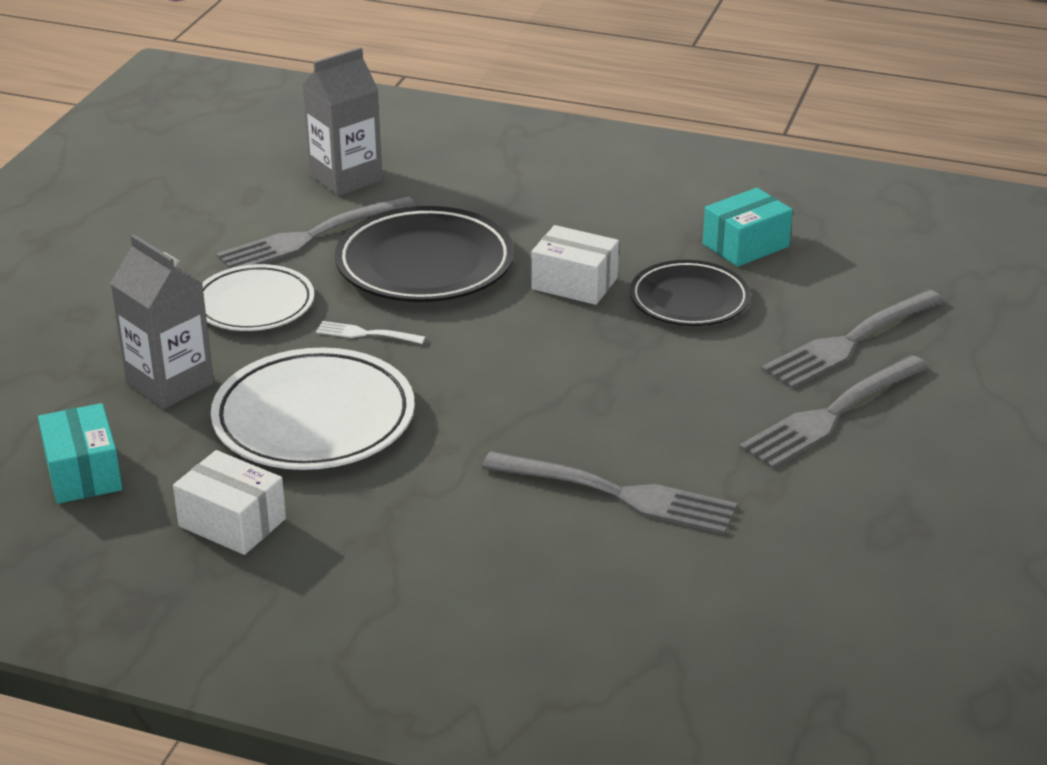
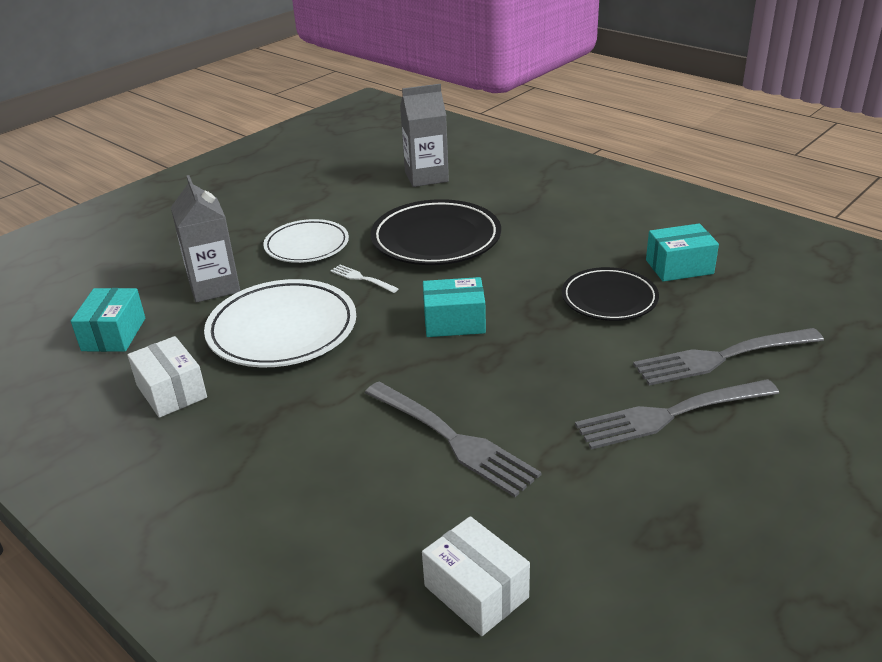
camera: 25 degrees right, 0 degrees up
(312, 236) = (377, 209): grey fork -> none
(525, 364) = (454, 322): none -> turquoise box
(574, 283) = (530, 271): white box -> white box (476, 591)

